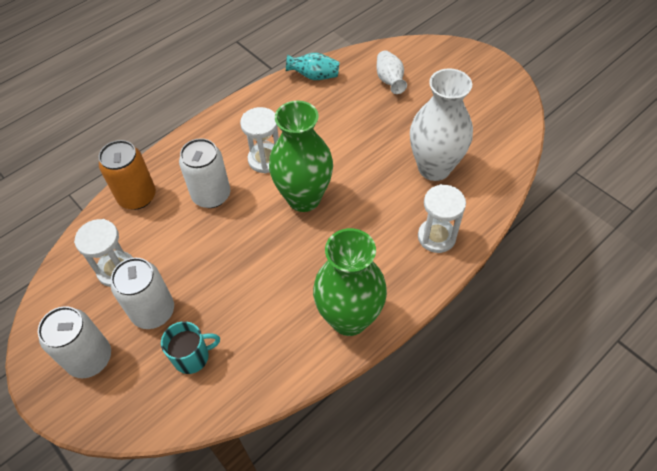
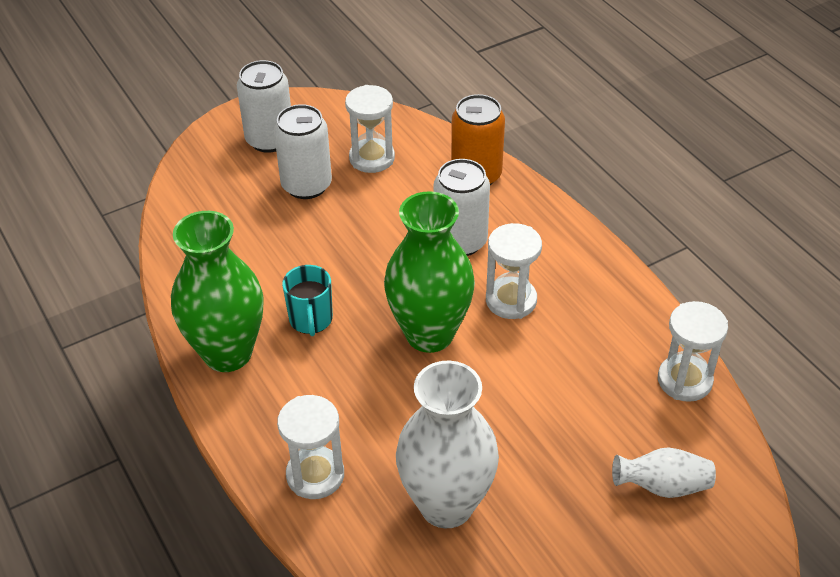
camera: 100 degrees right, 10 degrees down
(192, 357) = (238, 213): turquoise mug -> turquoise mug (311, 320)
(314, 76) = (684, 380): turquoise vase -> white hourglass

